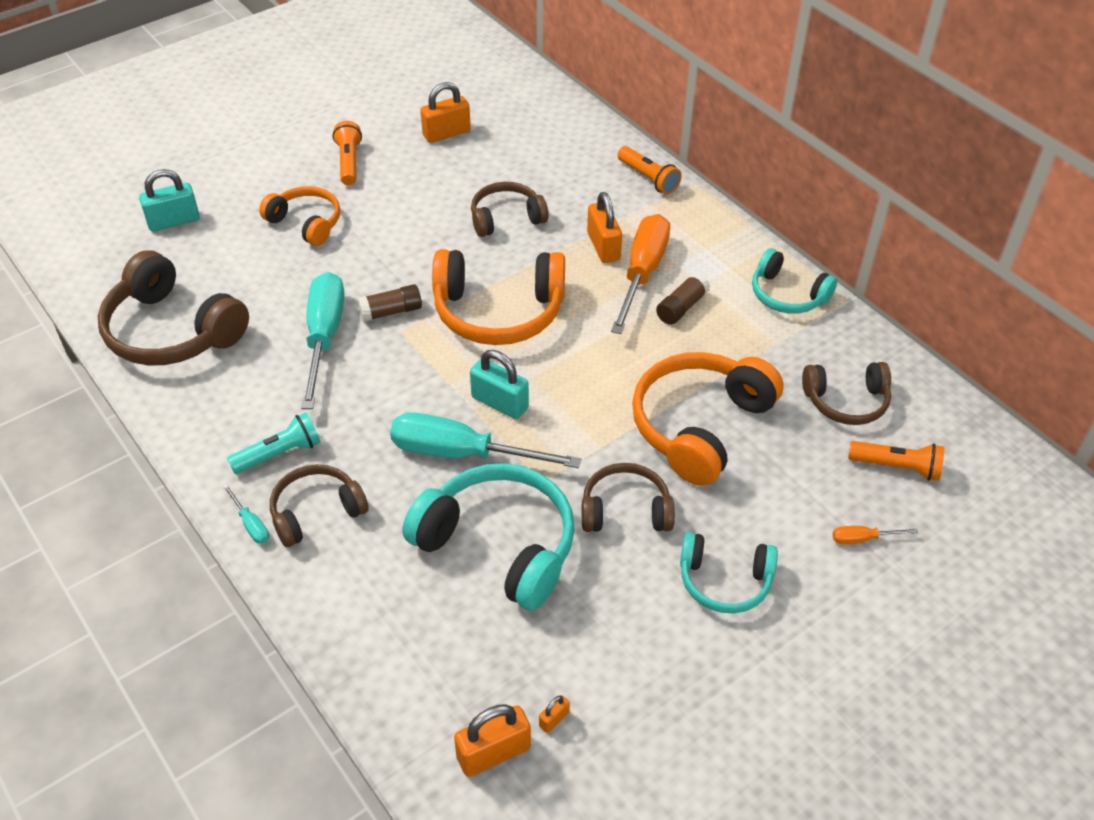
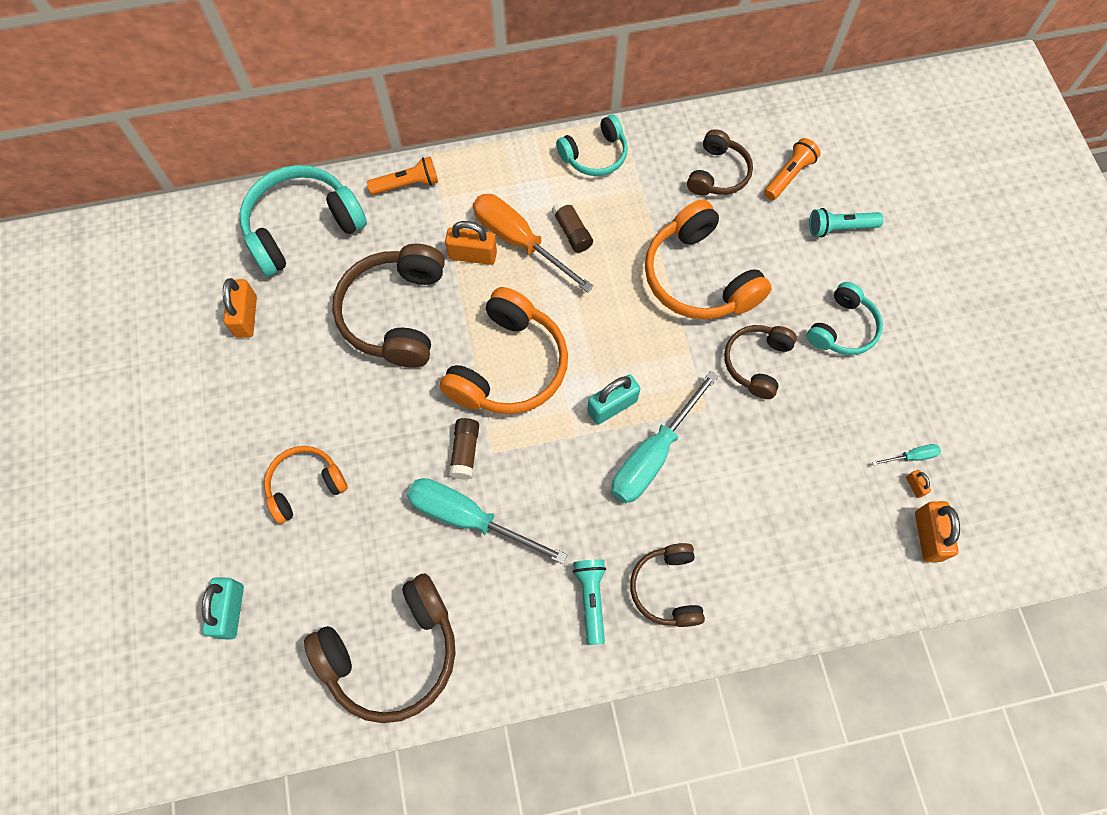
camera: 65 degrees left, 20 degrees up
(251, 524) = (658, 646): turquoise screwdriver -> turquoise screwdriver (911, 456)
(349, 162) = (237, 417): orange flashlight -> none
(499, 545) = (754, 463): turquoise headphones -> turquoise headphones (302, 227)
(506, 218) = (395, 314): brown headphones -> brown headphones, size x1.68
(863, 539) = (840, 228): orange screwdriver -> turquoise flashlight

